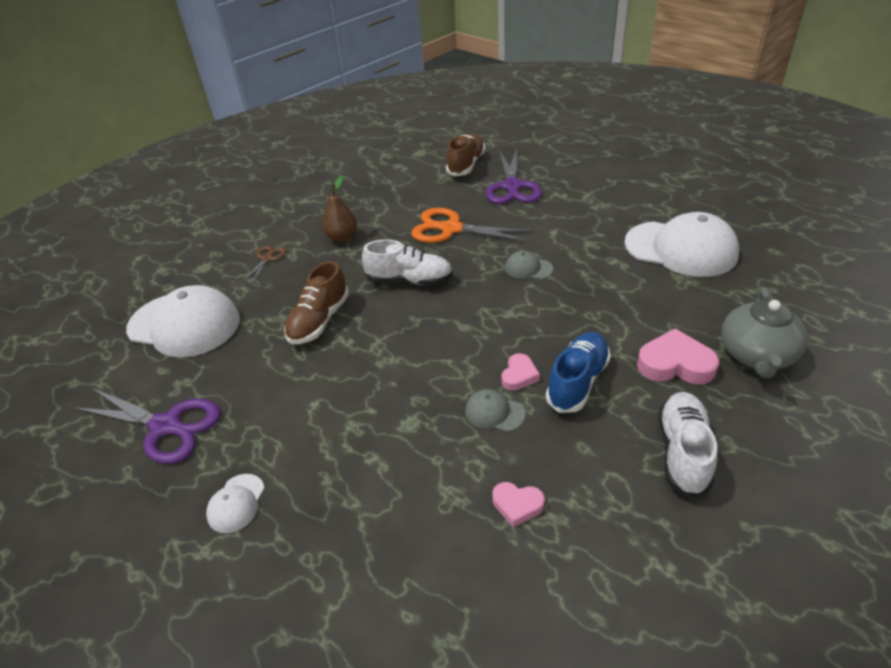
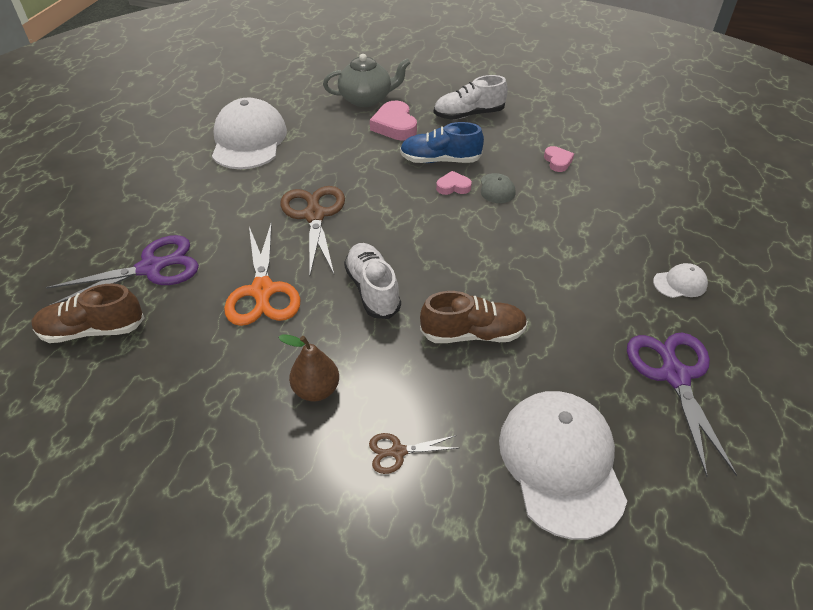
camera: 120 degrees left, 5 degrees up
(528, 268) = (314, 215): grey cap -> brown scissors

